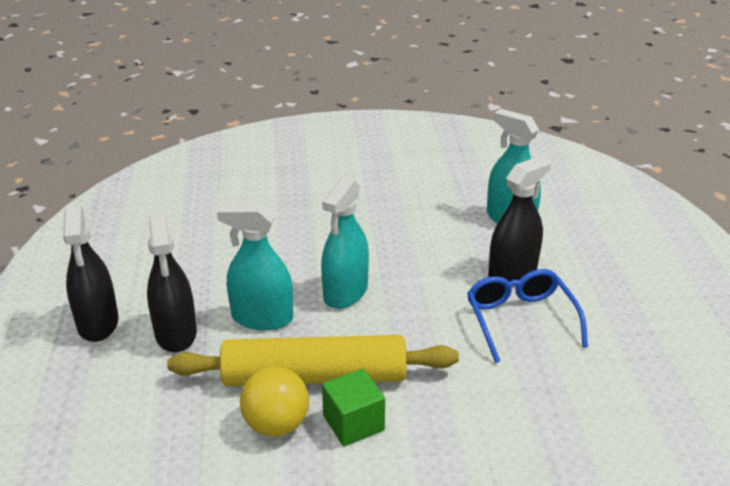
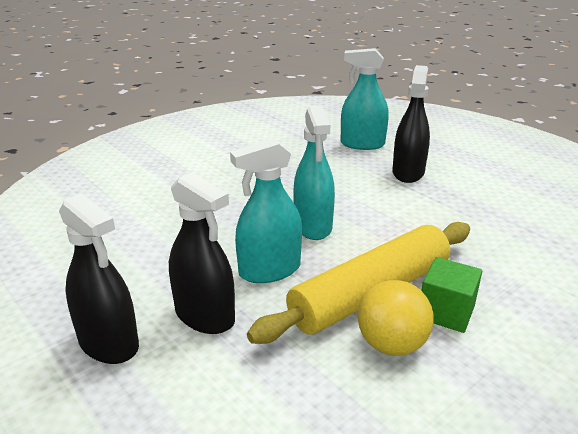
camera: 35 degrees left, 5 degrees down
(520, 319) = (452, 197): blue glasses -> none

